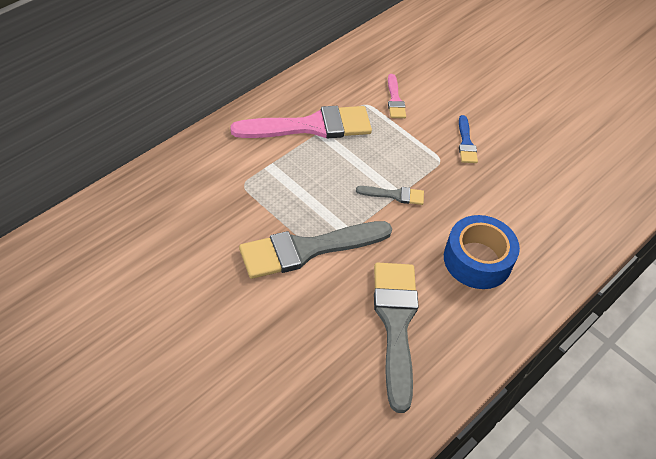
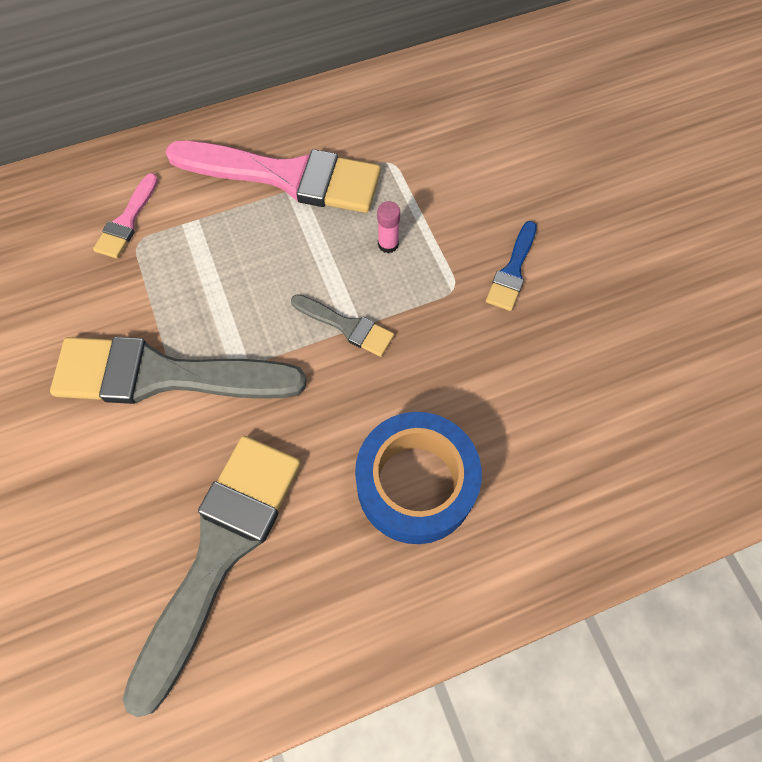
camera: 30 degrees right, 15 degrees up
(391, 147) = (388, 244): none -> pink glue stick
(395, 100) = (438, 167): pink brush -> pink brush (127, 221)

